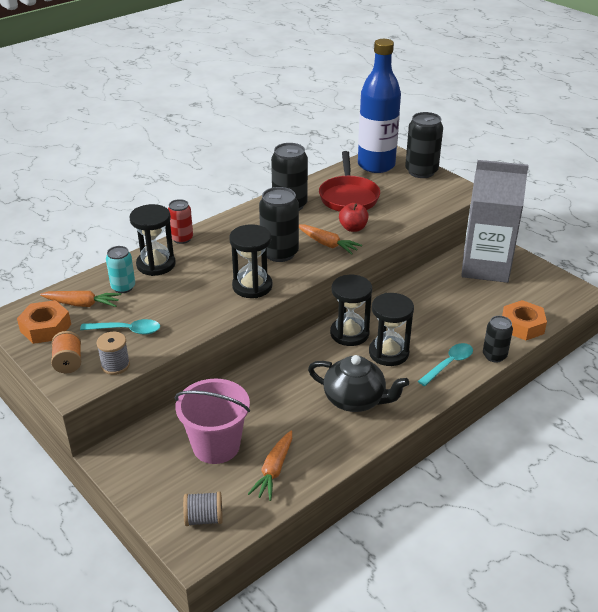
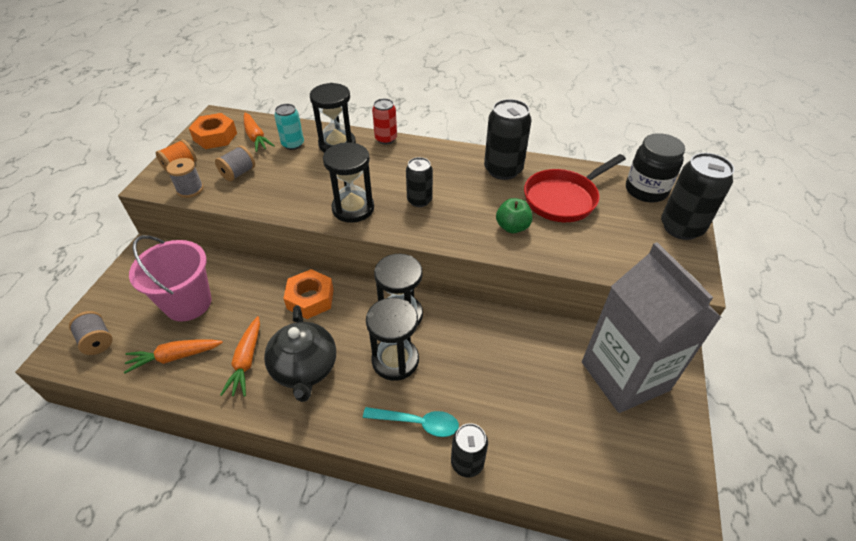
camera: 55 degrees right, 10 degrees up
(126, 330) = (238, 173): turquoise spoon -> grey spool
(279, 253) = (419, 200): black can -> black can, size x0.61
(327, 244) = (466, 223): orange carrot -> orange carrot (246, 361)
(353, 228) = (512, 227): red apple -> green apple
(376, 165) = (646, 190): blue bottle -> black jar
(522, 326) = (549, 468): orange nut -> orange nut (310, 299)

